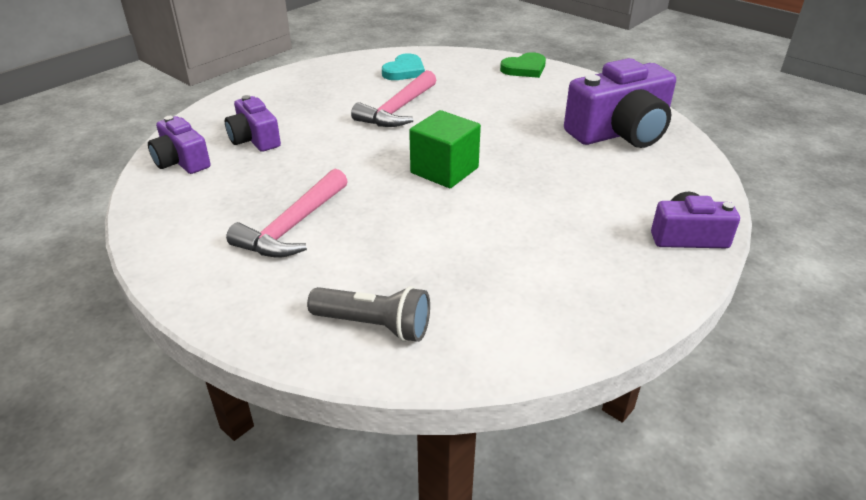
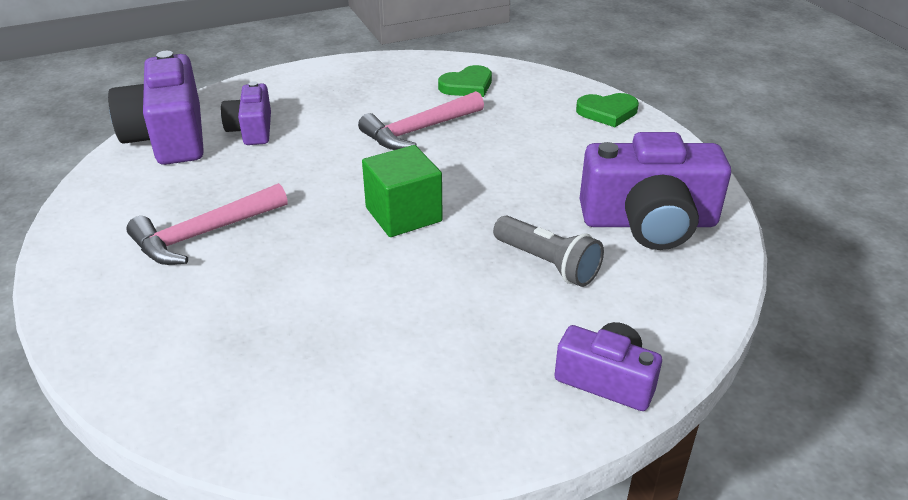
camera: 25 degrees right, 0 degrees up
(181, 161) = (169, 137): purple camera -> purple camera, size x1.75
(374, 325) = (182, 365): grey flashlight -> grey flashlight (547, 263)
(404, 71) = (467, 86): turquoise heart -> green heart

